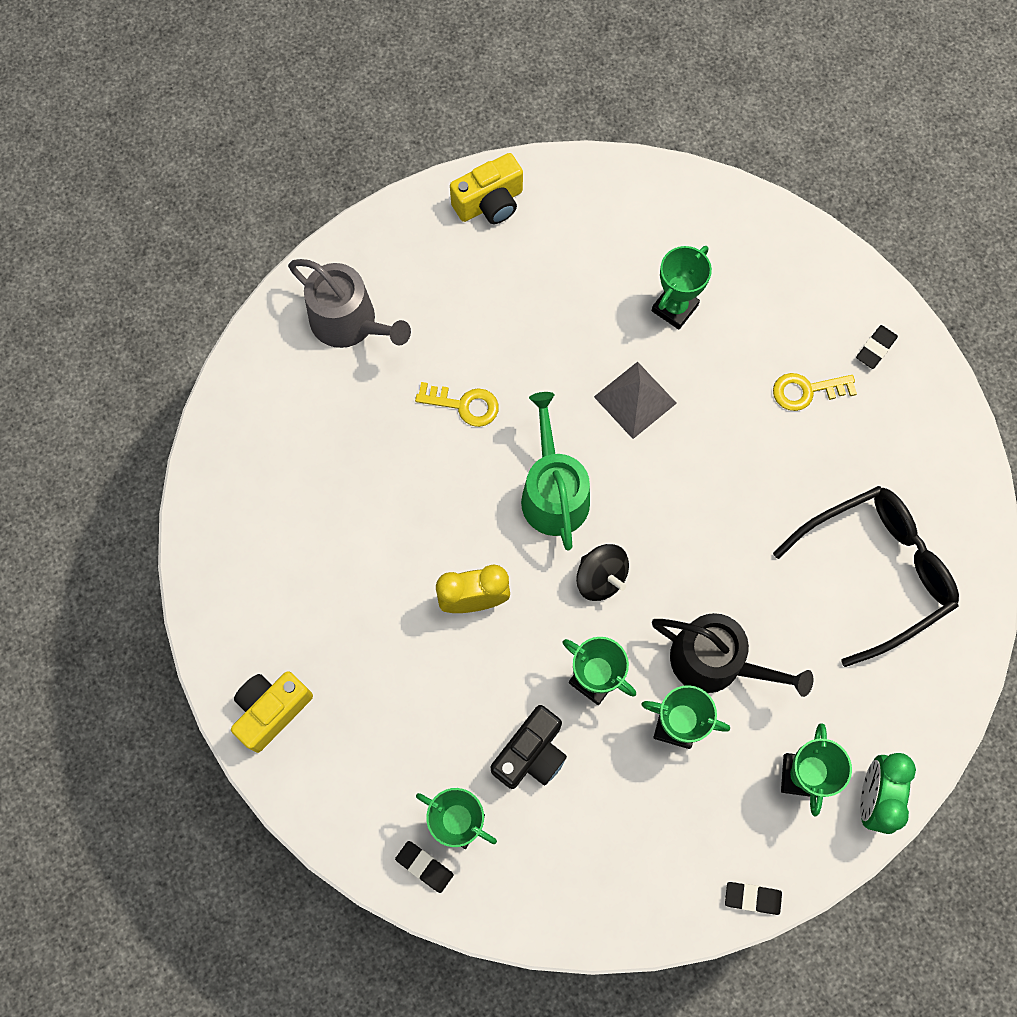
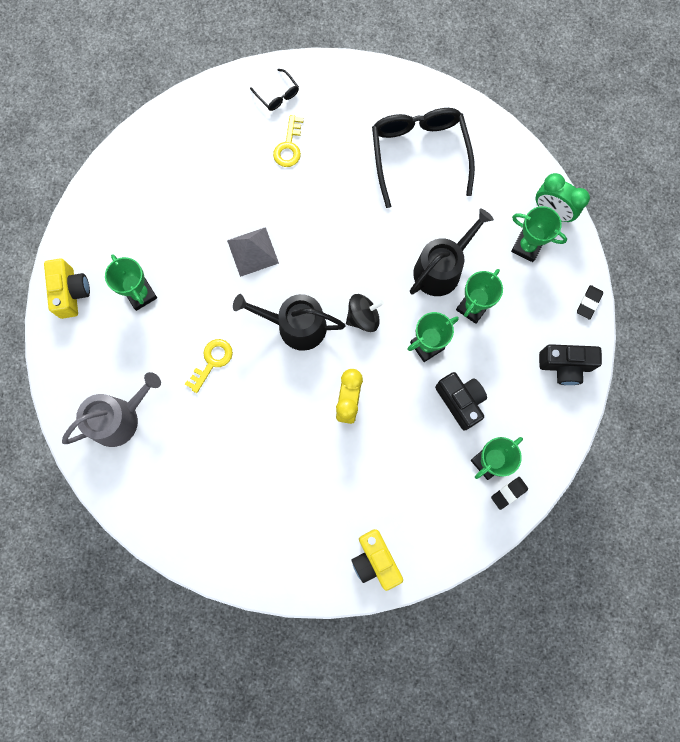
camera: 70 degrees left, 5 degrees up
(553, 493) = (295, 326): green watering can -> black watering can
(641, 891) = (565, 366): none -> black camera
(674, 308) = (199, 203): green trophy -> green trophy (141, 294)
(875, 348) = (277, 95): black eraser -> black glasses

